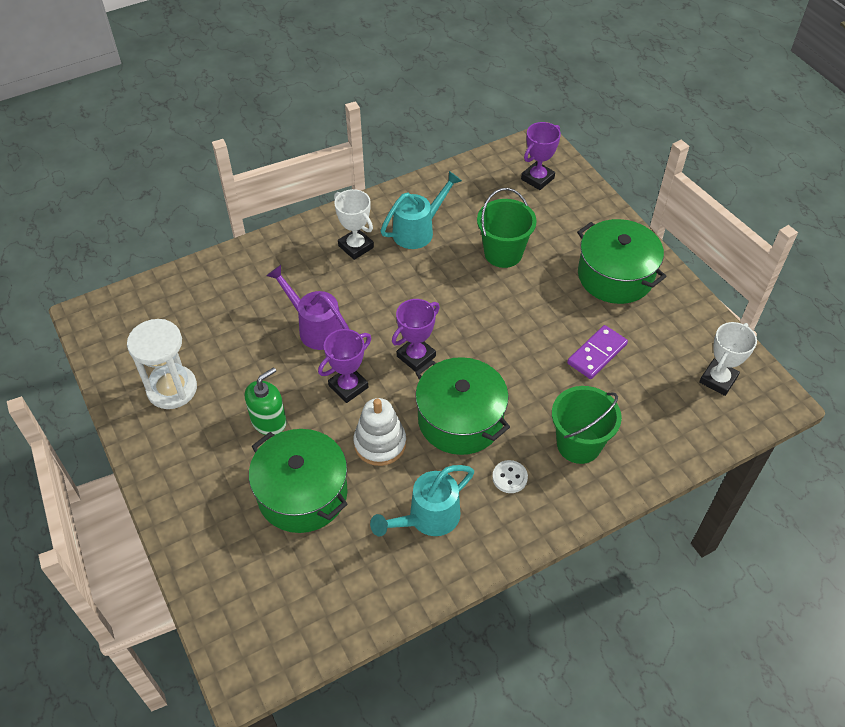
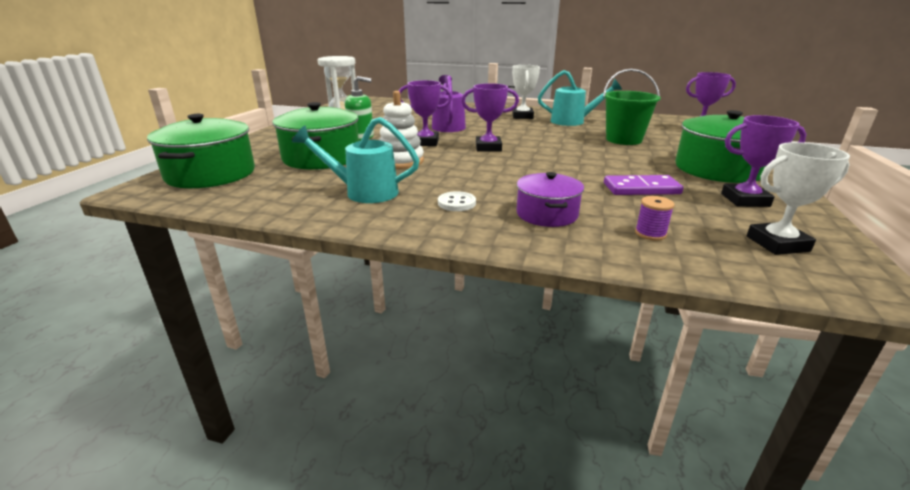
camera: 45 degrees right, 25 degrees down
(460, 419) = (470, 172): green pot -> green pot (211, 174)
(578, 444) = (546, 214): green bucket -> purple pot
(653, 421) = (650, 233): none -> purple spool
(665, 324) = (745, 200): none -> purple trophy

